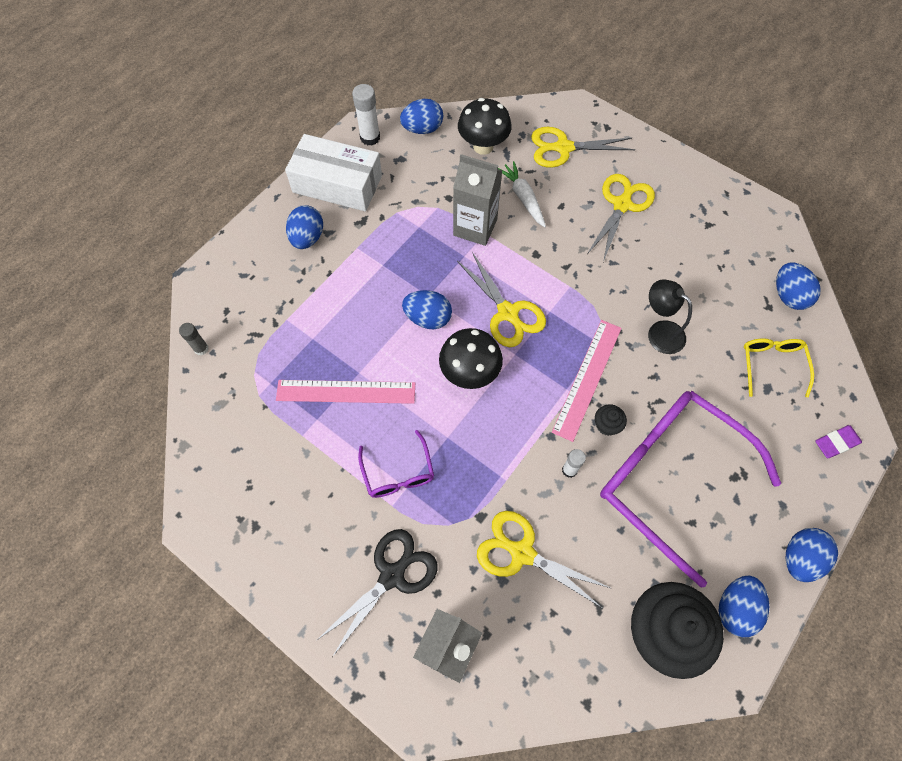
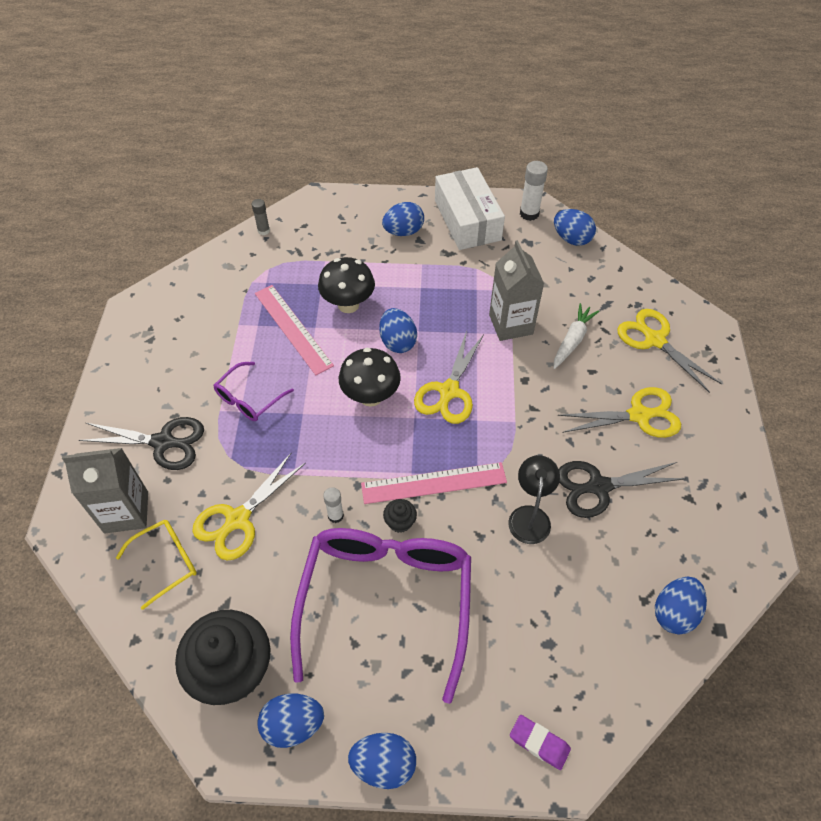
camera: 55 degrees right, 10 degrees down
(483, 146) = (596, 285): black mushroom -> black mushroom (348, 305)
(521, 552) = (237, 520): yellow scissors -> yellow scissors turned 135 degrees counterclockwise
(664, 272) = (598, 487): none -> black scissors
(772, 365) = (578, 635): yellow glasses -> yellow glasses (166, 562)

